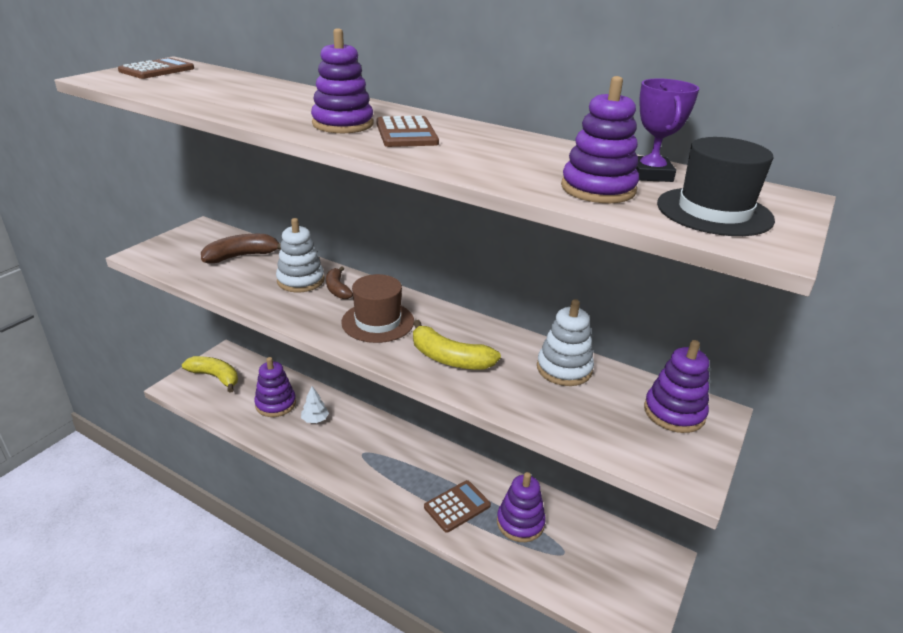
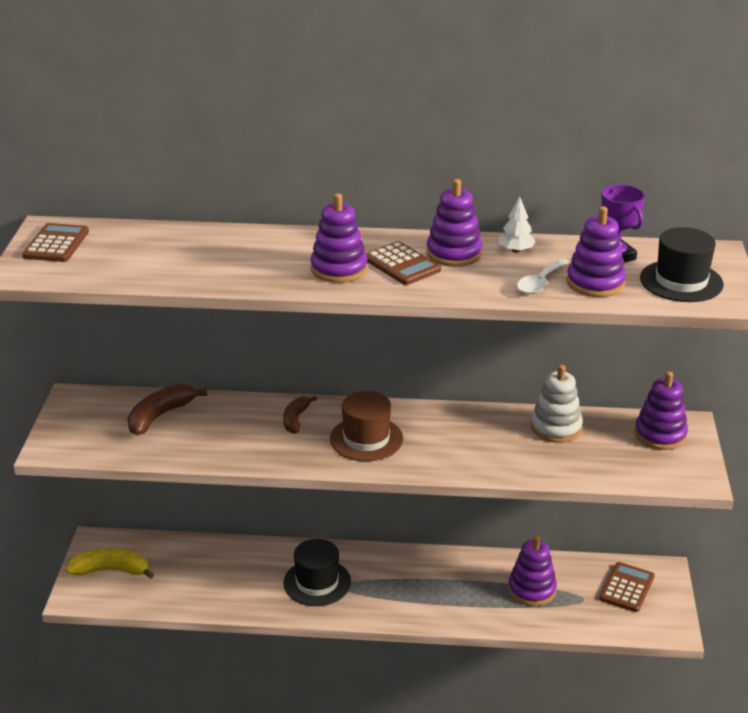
camera: 25 degrees left, 0 degrees up
(275, 404) = (208, 573): purple stacking toy -> purple stacking toy (454, 253)
(300, 281) = (251, 423): white stacking toy -> none
(315, 419) = (265, 573): white tree -> white tree (516, 250)
(337, 289) = (296, 419): brown banana -> brown banana turned 60 degrees clockwise
(346, 442) = (317, 582): none -> black hat
(449, 358) = (458, 450): yellow banana -> none
(457, 506) = (467, 598): brown calculator -> brown calculator (627, 588)
(531, 175) = (540, 283): none -> white spoon

